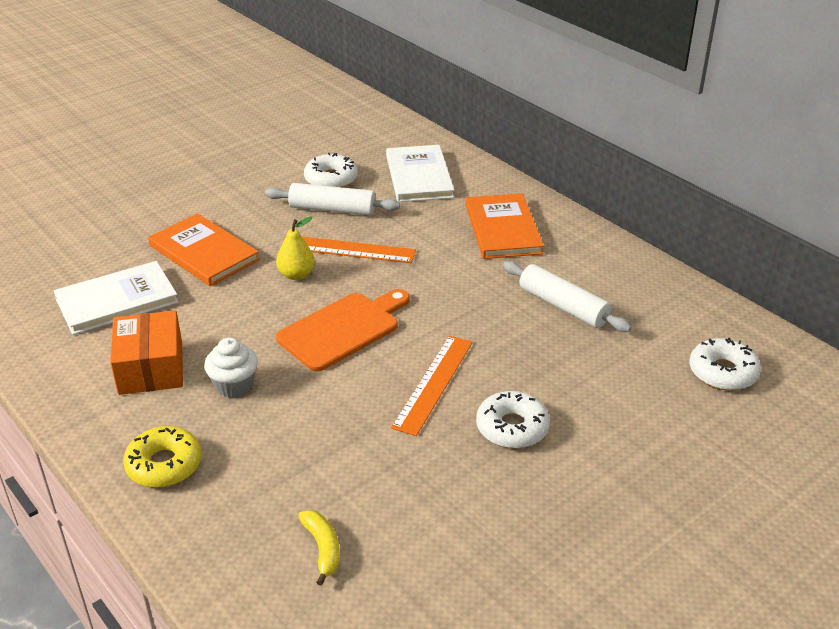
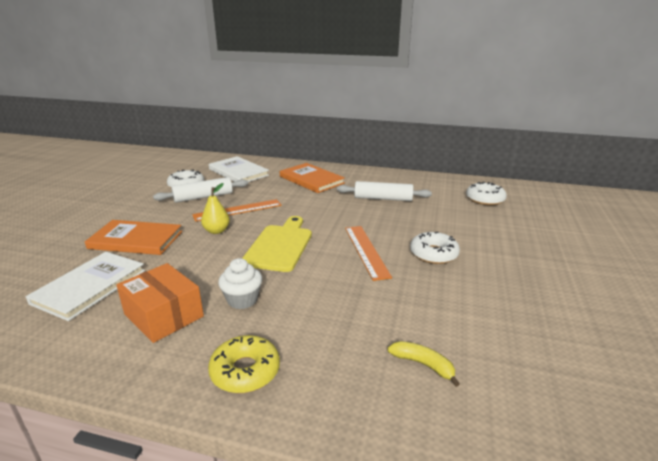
camera: 35 degrees left, 10 degrees down
(343, 329) = (280, 246): orange cutting board -> yellow cutting board

